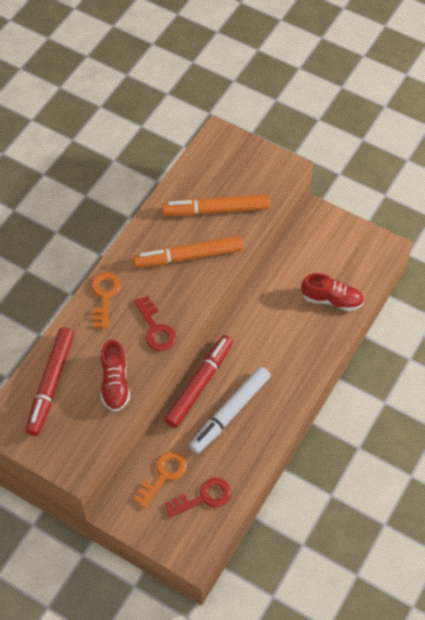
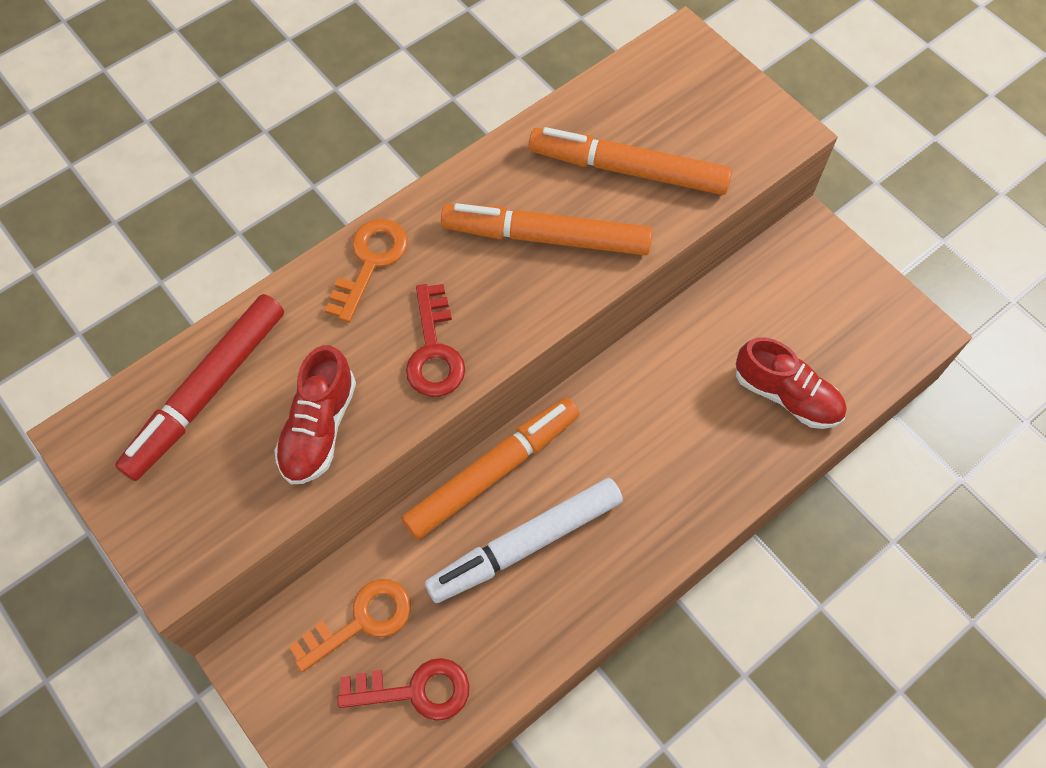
camera: 20 degrees right, 5 degrees up
(199, 384) = (492, 472): red marker -> orange marker

